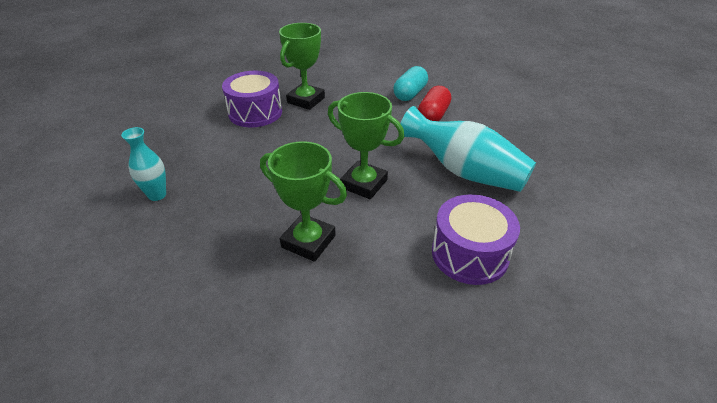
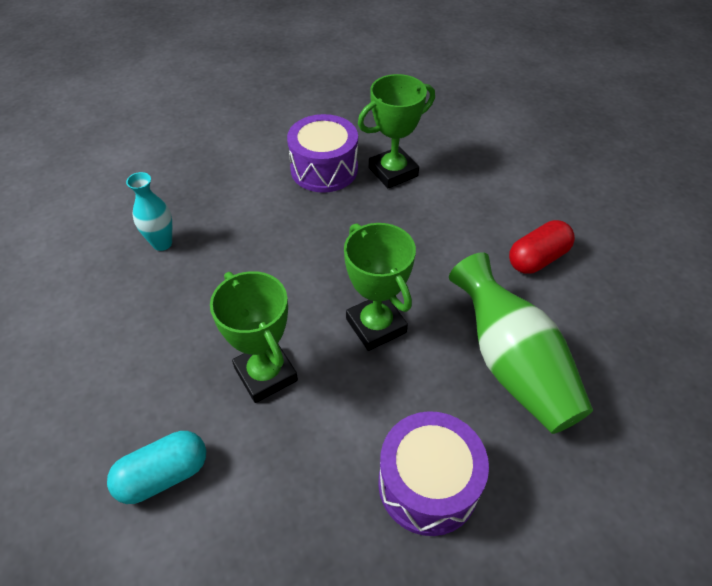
camera: 30 degrees right, 10 degrees up
(410, 94) = (532, 210): turquoise capsule -> turquoise capsule (163, 475)
(464, 171) = (512, 364): turquoise vase -> green vase

